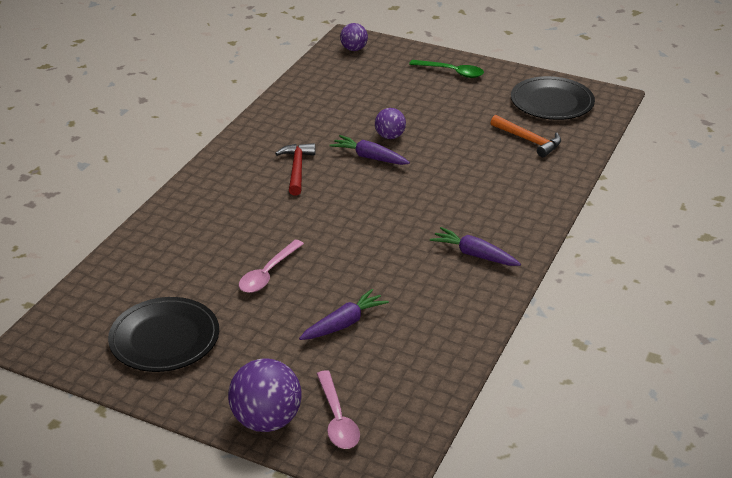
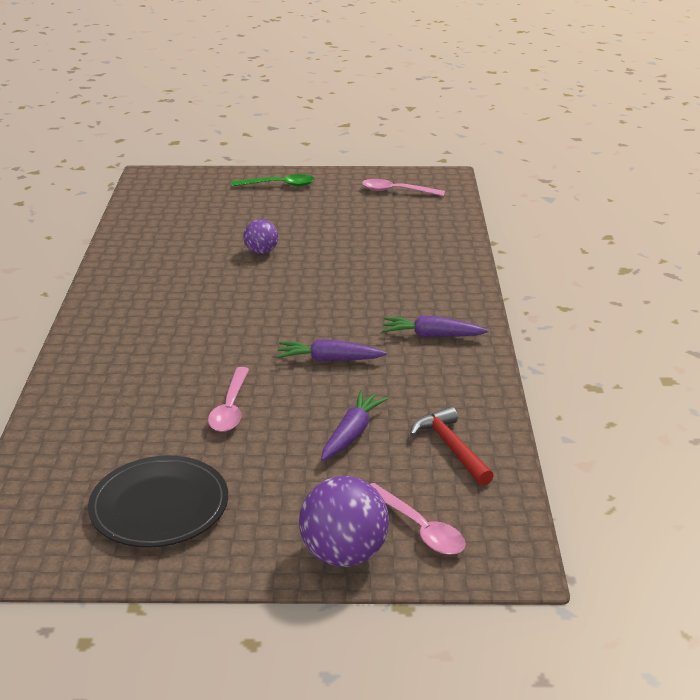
camera: 25 degrees left, 5 degrees down
(297, 169) = (185, 302): red hammer -> red hammer (451, 447)
(354, 49) = (162, 184): purple ball -> none
(369, 157) = (255, 275): purple carrot -> purple carrot (329, 360)
(528, 140) = (401, 227): orange hammer -> none
(552, 102) = (396, 191): black plate -> pink spoon

